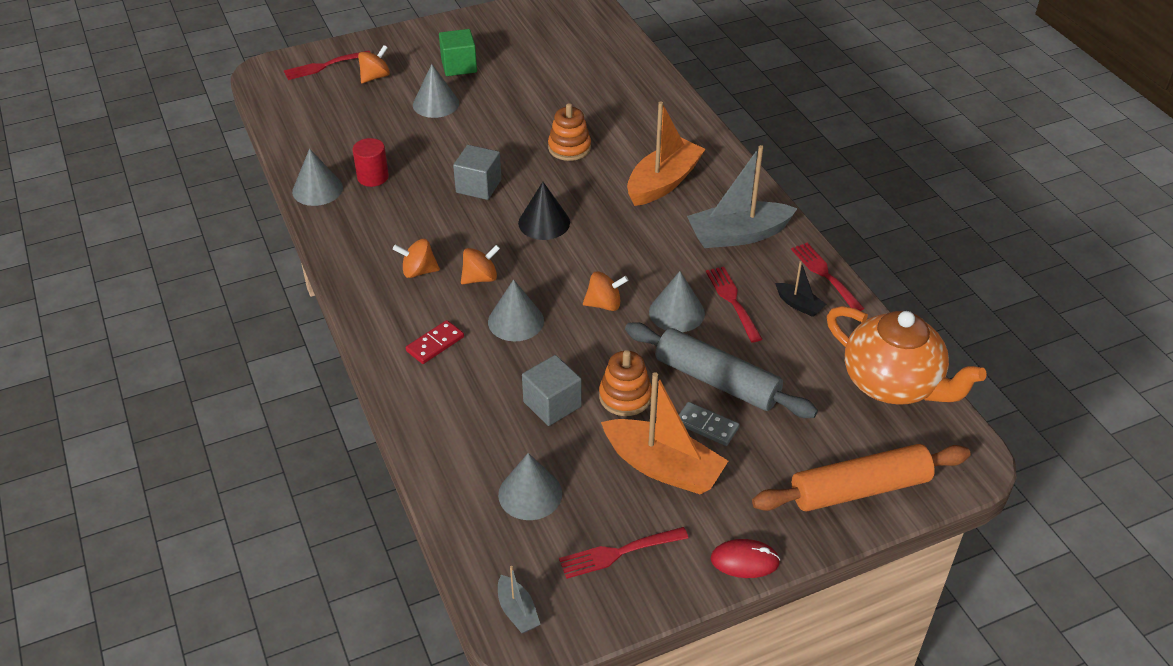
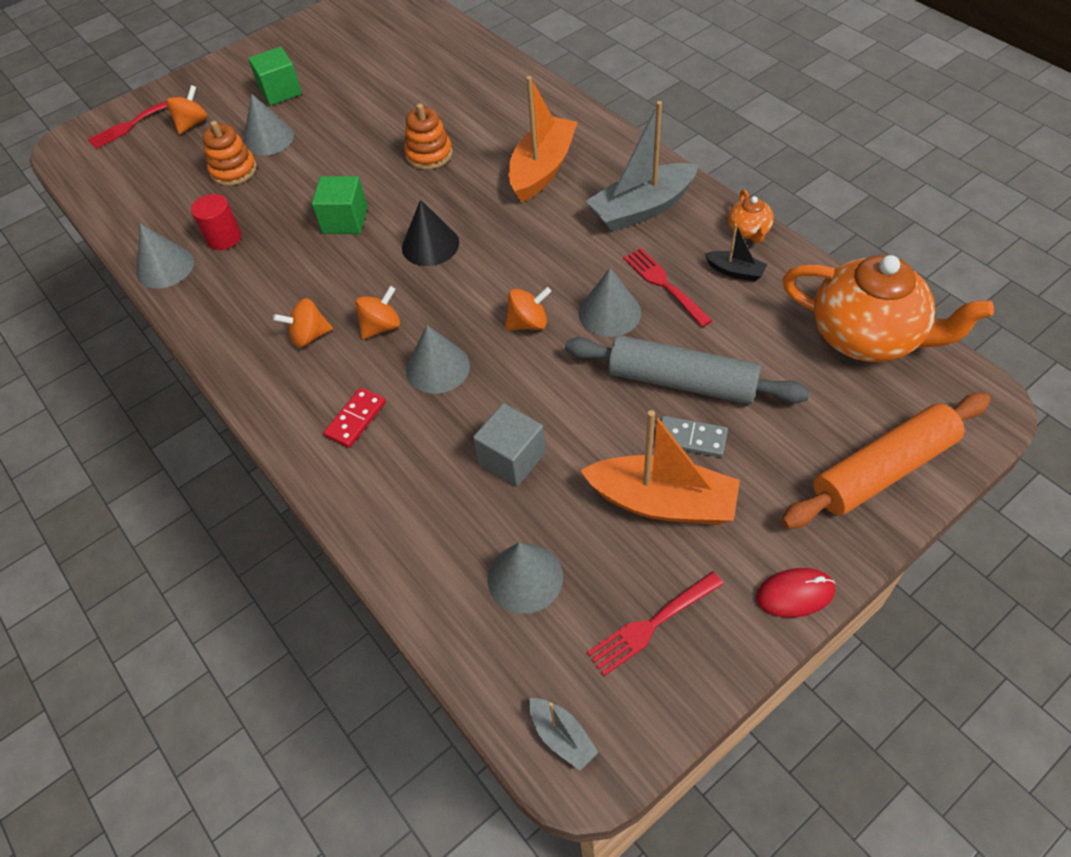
camera: 10 degrees left, 10 degrees up
(478, 186) = (345, 220): grey cube -> green cube
(625, 396) = (589, 427): orange stacking toy -> orange stacking toy (234, 170)
(825, 275) = (749, 231): red fork -> orange teapot

